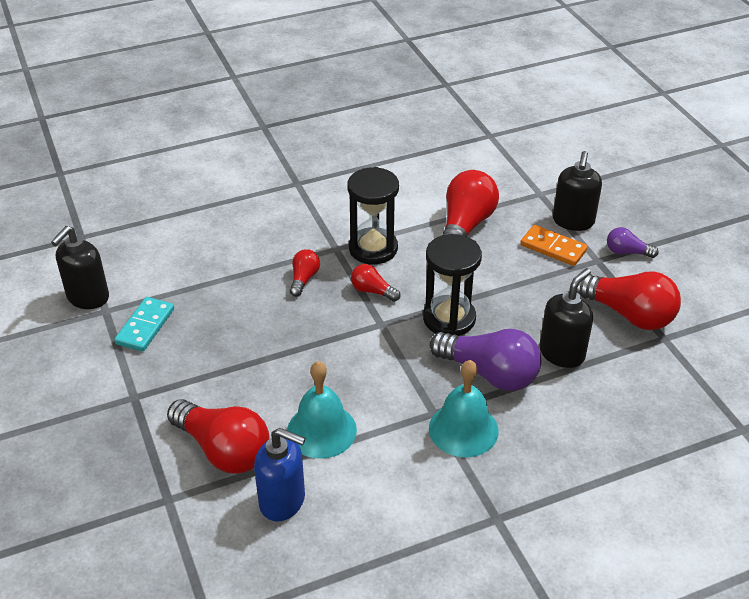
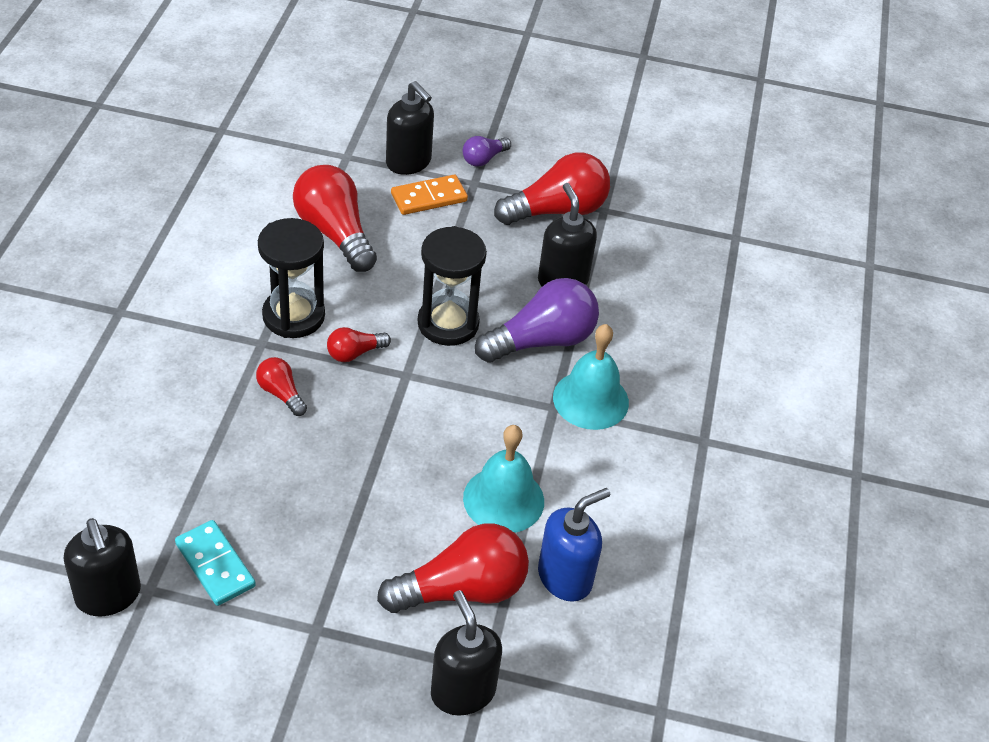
camera: 60 degrees left, 5 degrees up
(140, 495) = (462, 691): none -> black soap dispenser

